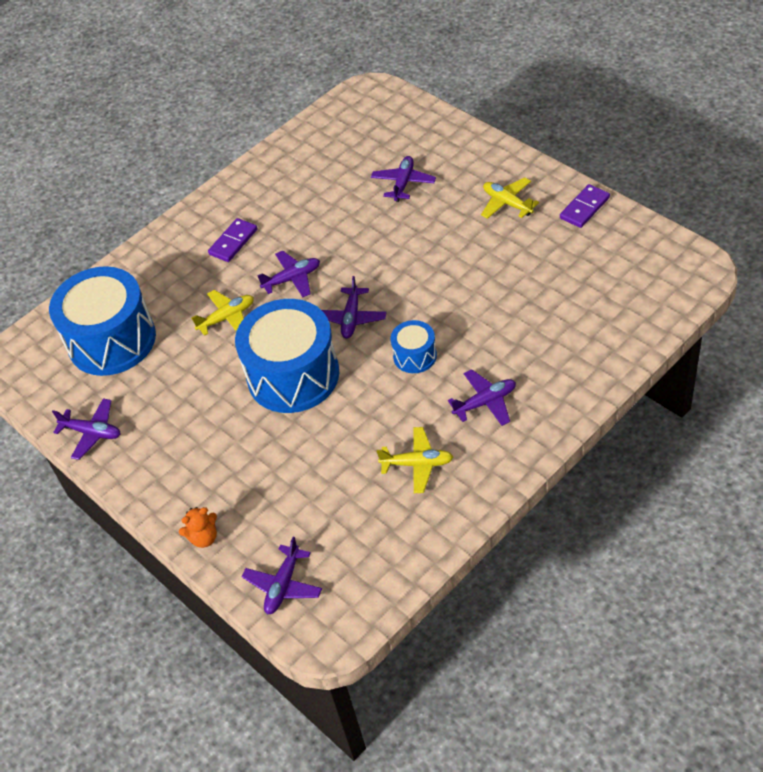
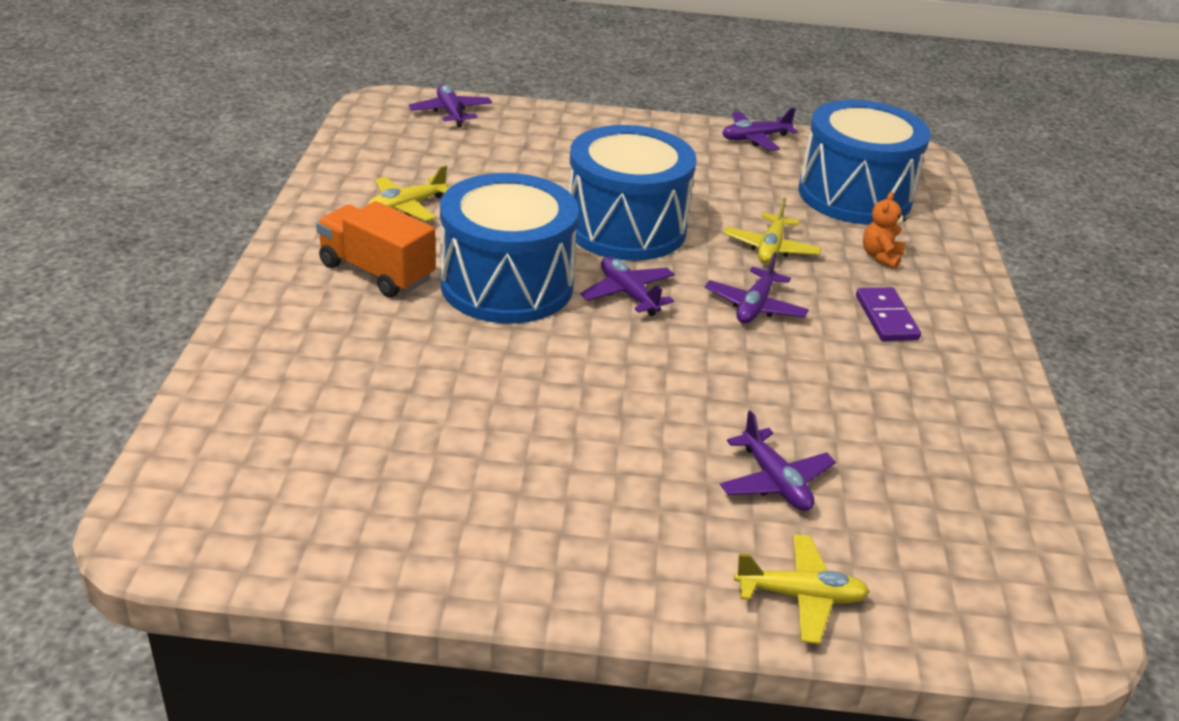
camera: 130 degrees right, 15 degrees down
(204, 537) = (556, 116): orange teddy bear -> orange teddy bear (880, 257)
(415, 356) = (507, 285): blue drum -> blue drum, size x2.13
(485, 402) = (376, 272): purple plane -> orange truck
(507, 203) = (572, 516): yellow plane -> yellow plane (800, 596)
(584, 208) = (430, 563): purple domino -> none

